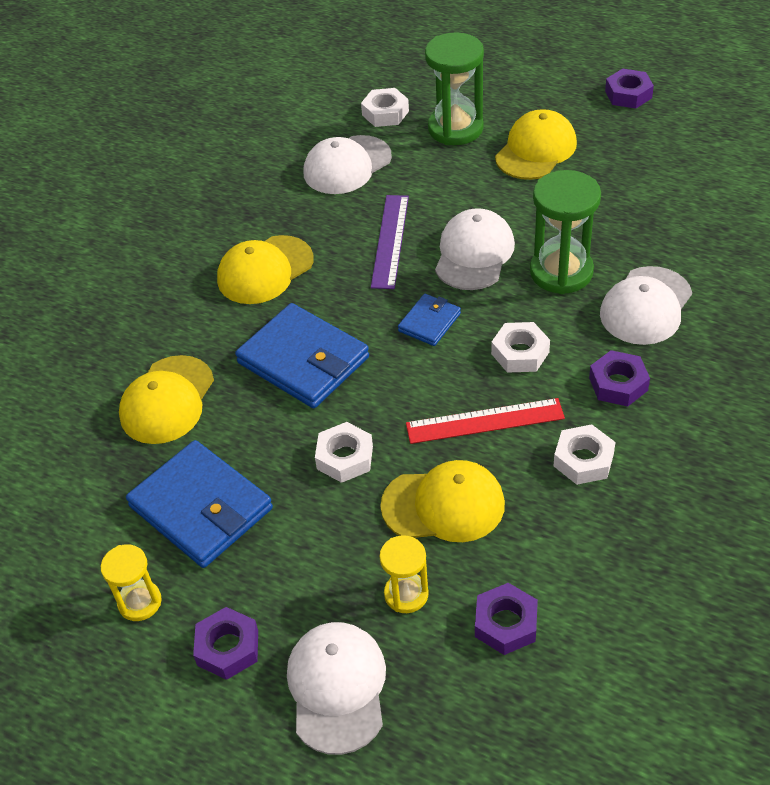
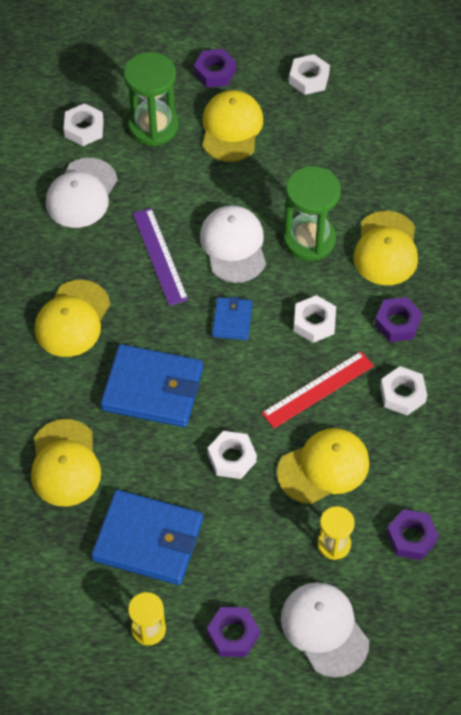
camera: 30 degrees left, 10 degrees up
(628, 94) = (278, 48): purple nut -> purple nut (215, 72)
(645, 306) = (386, 249): white cap -> yellow cap
(646, 128) = (309, 78): none -> white nut

